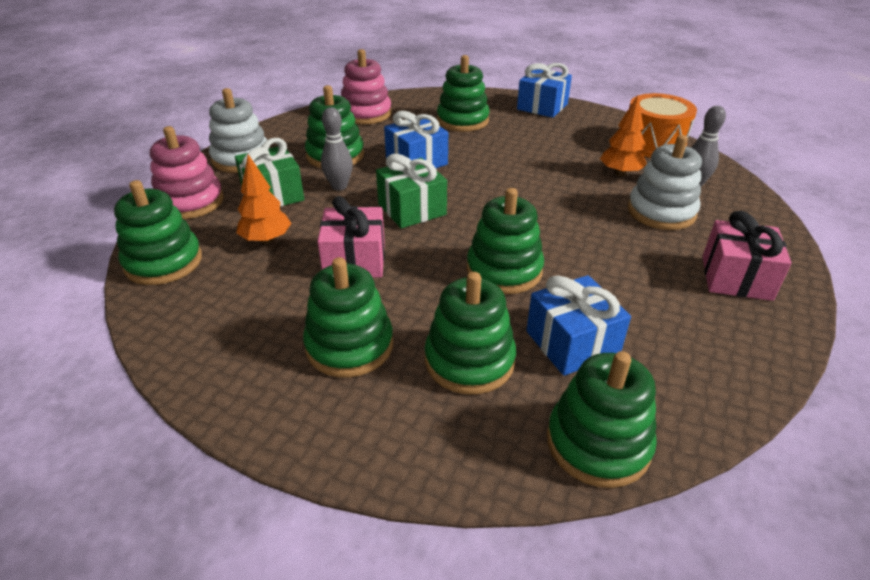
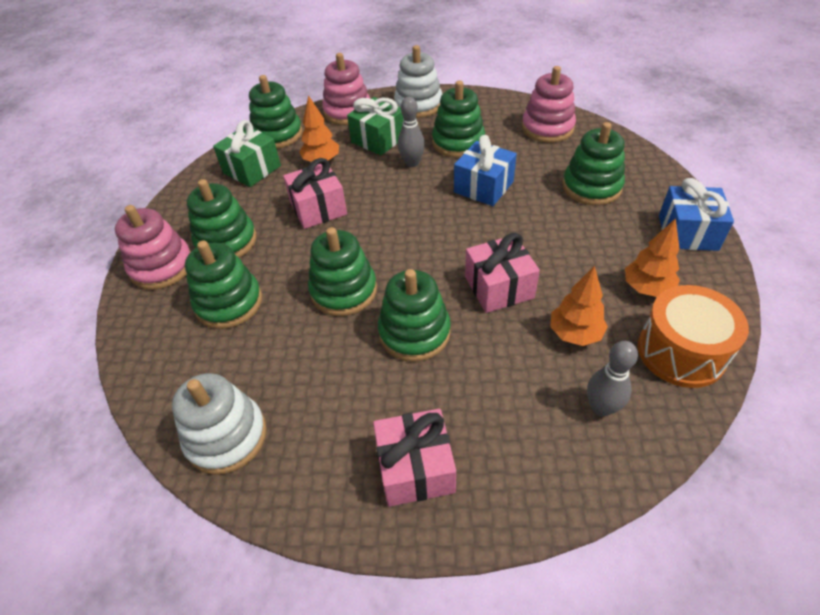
camera: 70 degrees right, 10 degrees up
(350, 420) = (162, 267): none -> pink stacking toy
(412, 209) = (403, 212): green gift -> green gift (252, 169)
(552, 189) = (499, 287): none -> pink gift
(572, 343) = (267, 355): blue gift -> none
(588, 136) = (646, 288): none -> orange tree
(598, 443) = (165, 393): green stacking toy -> green stacking toy (414, 332)
(661, 212) = (512, 384): white stacking toy -> white stacking toy (226, 436)

